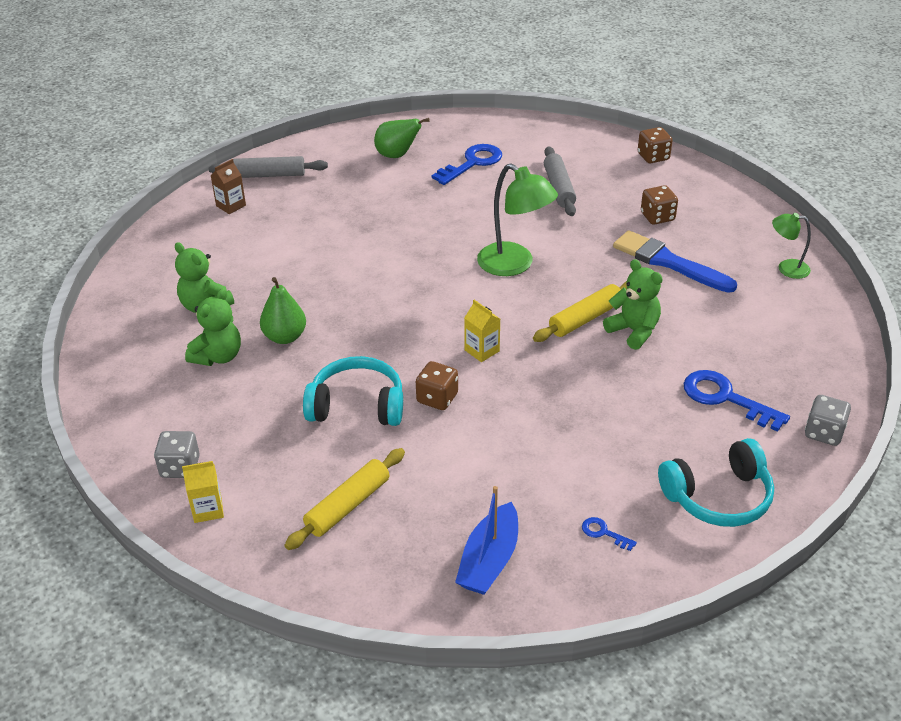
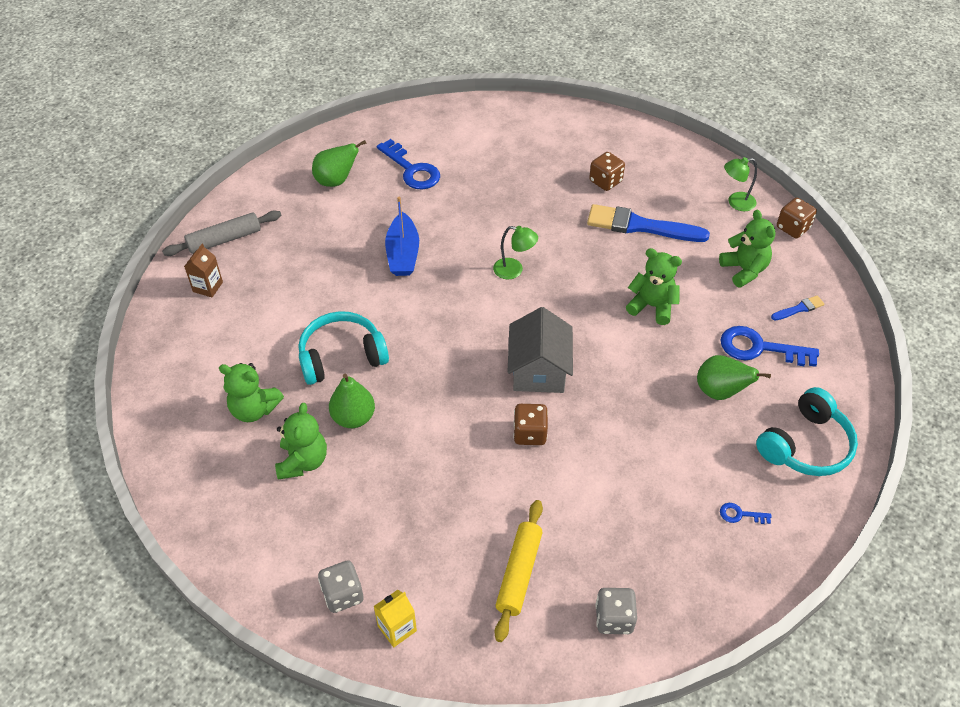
camera: 25 degrees left, 10 degrees up
(357, 405) = (464, 467): turquoise headphones -> turquoise headphones (341, 356)
(472, 163) = (412, 170): blue key -> blue key turned 120 degrees clockwise
(482, 350) = (538, 370): yellow carton -> grey house
(489, 560) = (667, 578): blue boat -> blue boat (403, 254)
(514, 265) = (514, 270): green lamp -> green lamp, size x0.56
(558, 188) = (505, 175): grey rolling pin -> none
(585, 318) = (606, 307): yellow rolling pin -> none
(653, 157) = (566, 118): brown dice -> brown dice (793, 228)
(655, 422) = (720, 392): none -> green pear
(755, 327) = (744, 270): none -> green teddy bear
(794, 377) = (799, 308): none -> blue brush
(823, 433) = (848, 355): grey dice -> grey dice (614, 619)

